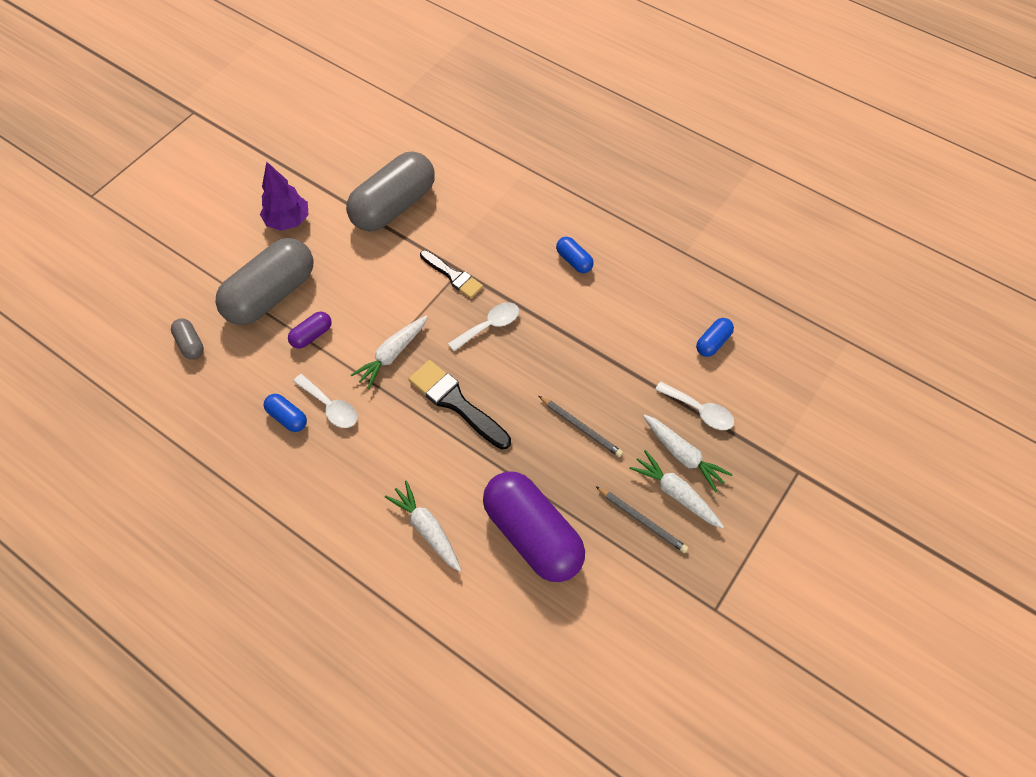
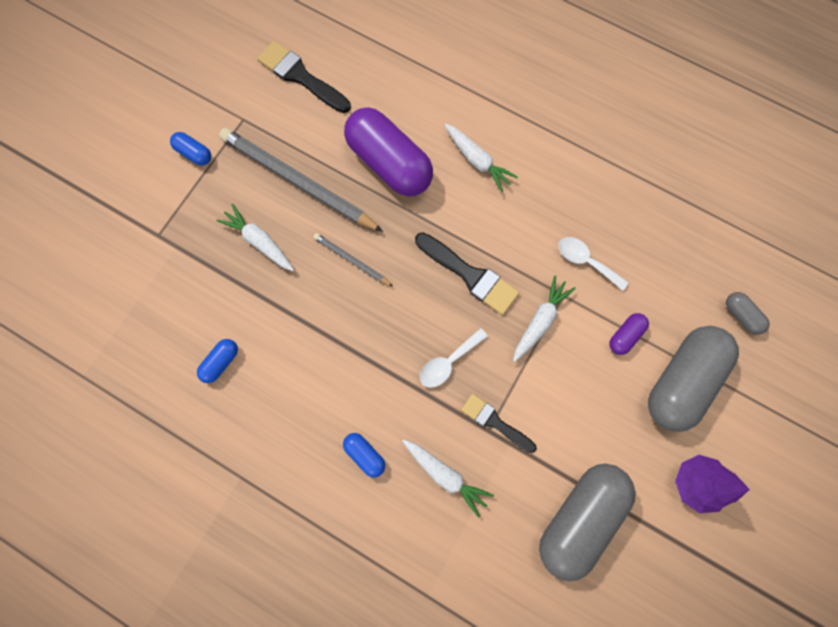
camera: 175 degrees right, 15 degrees up
(287, 417) = (622, 247): blue capsule -> blue capsule (194, 153)
(642, 520) = (298, 182): grey pencil -> grey pencil, size x2.11
(642, 666) = (301, 77): none -> black brush
(675, 493) = (268, 207): white carrot -> white carrot (445, 475)
(699, 411) = (241, 286): white spoon -> none

